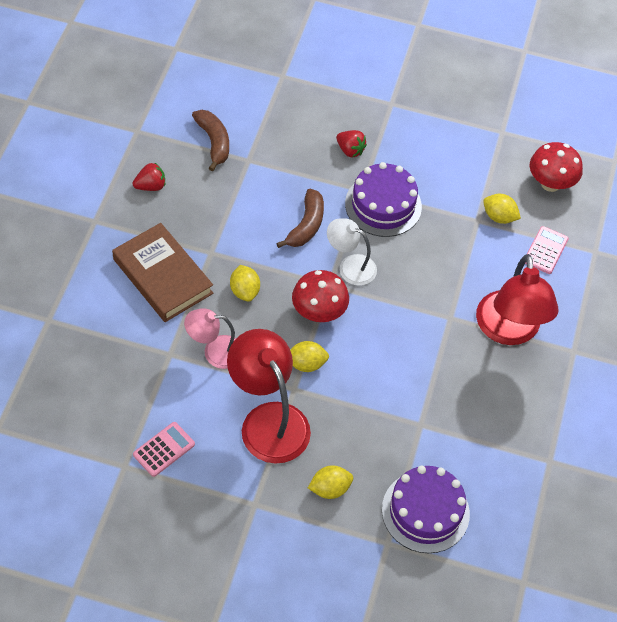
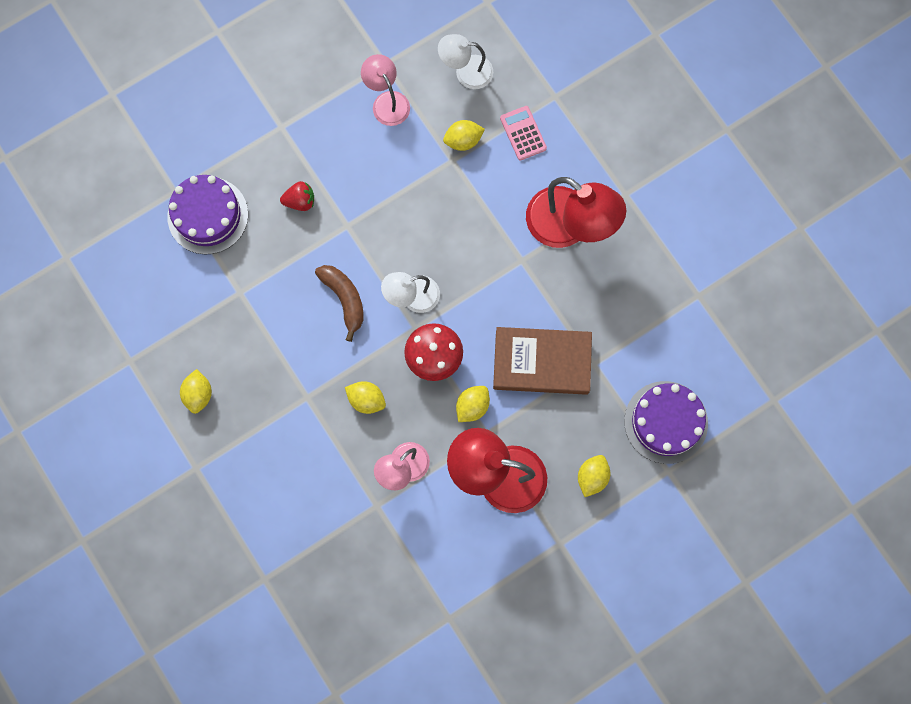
camera: 45 degrees left, 20 degrees up
(150, 186) = (198, 394): red strawberry -> yellow lemon
(163, 276) = (298, 454): brown book -> brown book (541, 362)
(164, 449) = (459, 576): pink calculator -> none
(214, 142) = (197, 306): brown banana -> none
(383, 205) = (376, 221): purple cake -> purple cake (208, 215)
(476, 151) = (387, 101): none -> pink lamp
(550, 183) = (466, 72): red mushroom -> white lamp

